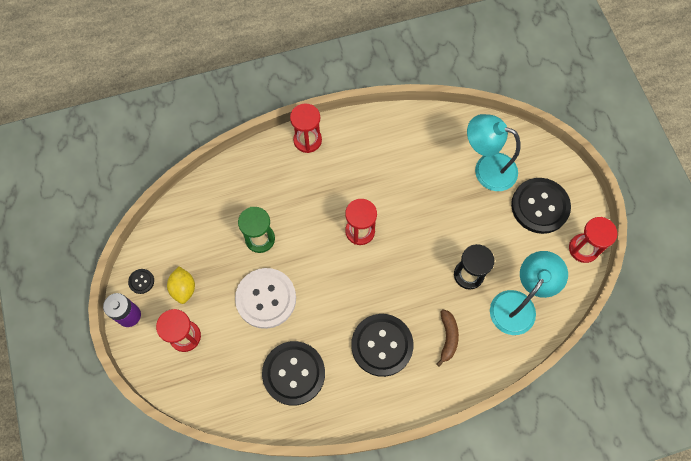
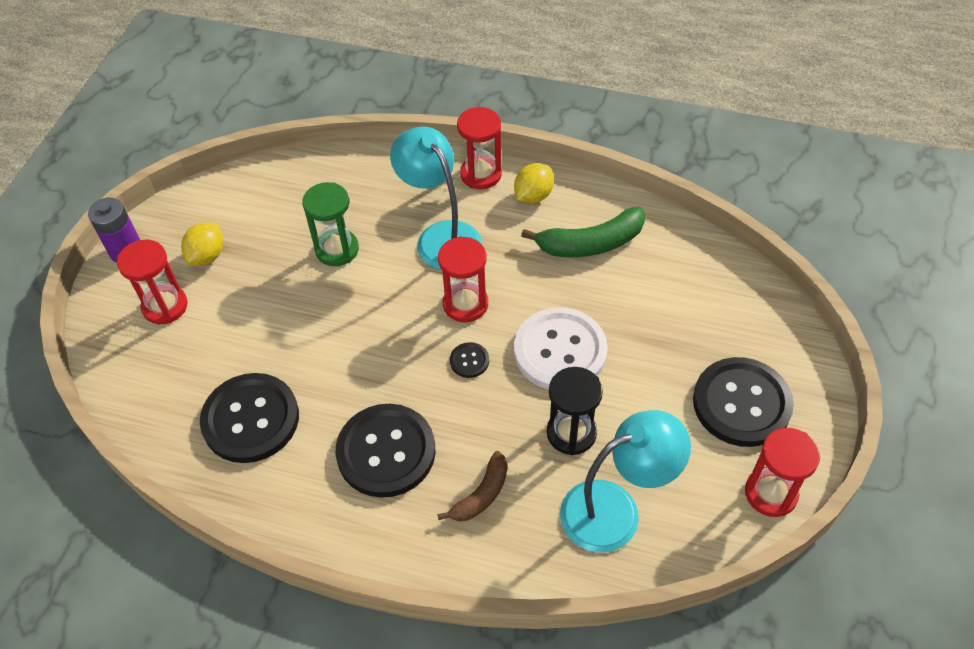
camera: 35 degrees right, 15 degrees down
(141, 281) = (169, 224): black button -> black button (469, 361)
(266, 298) = (289, 317): white button -> white button (560, 351)
(348, 138) = (533, 196): none -> yellow lemon
(401, 152) = (591, 243): none -> green banana
(486, 168) = (695, 318): turquoise lamp -> turquoise lamp (441, 236)

